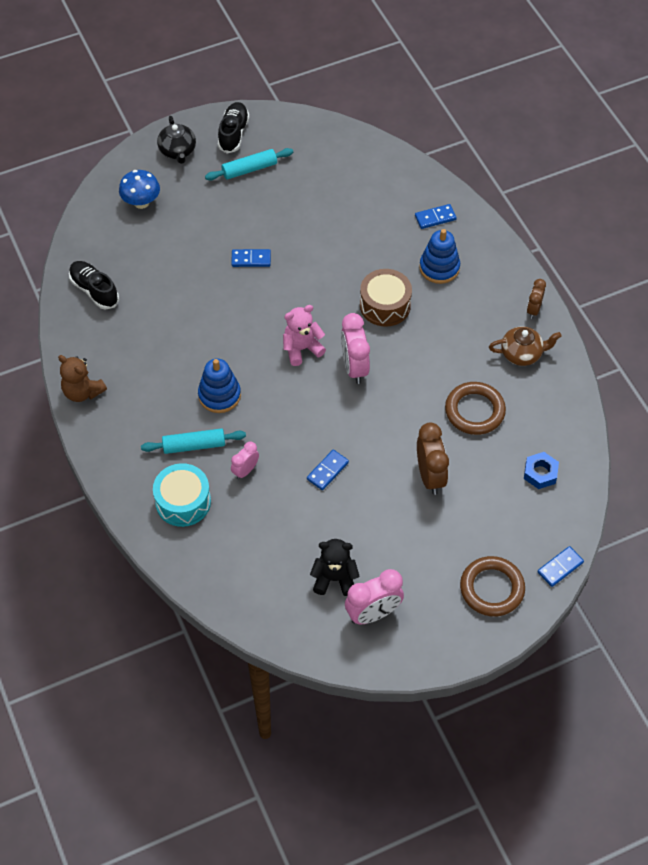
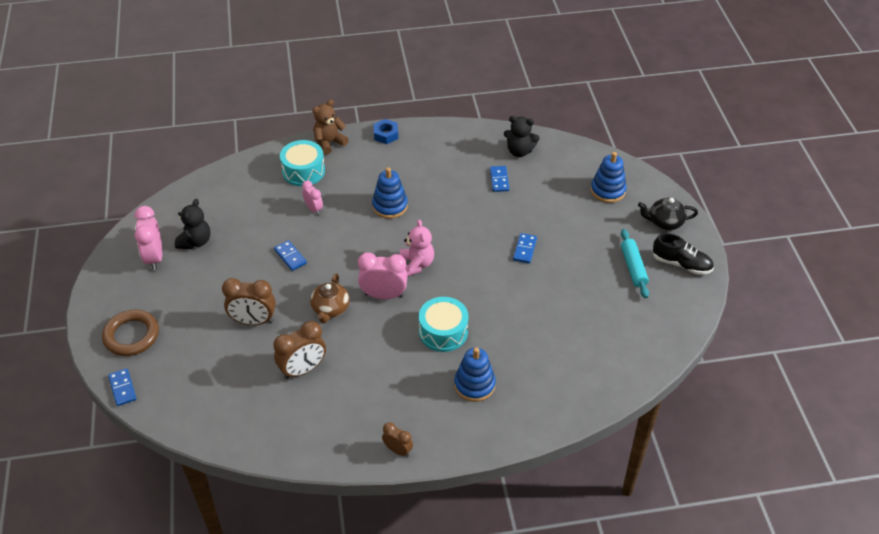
camera: 105 degrees right, 10 degrees down
(82, 392) = (424, 133): brown teddy bear -> brown teddy bear (329, 143)
(94, 290) = (519, 151): black shoe -> black teddy bear
(141, 202) = (608, 190): blue mushroom -> blue stacking toy
(194, 445) = (349, 184): turquoise rolling pin -> none
(385, 305) = (443, 332): brown drum -> turquoise drum
(435, 218) = (539, 398): blue domino -> blue domino (499, 180)
(474, 411) = (303, 369): brown ring -> brown clock
(522, 354) = (349, 424): brown teapot -> brown teapot (330, 309)
(540, 473) = (217, 401): blue nut -> blue nut (386, 134)

